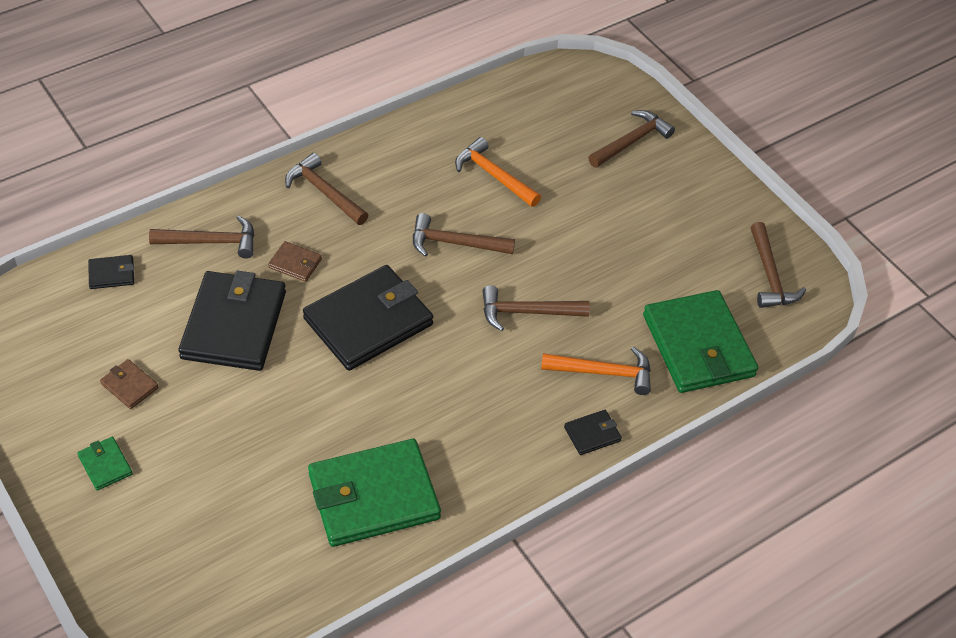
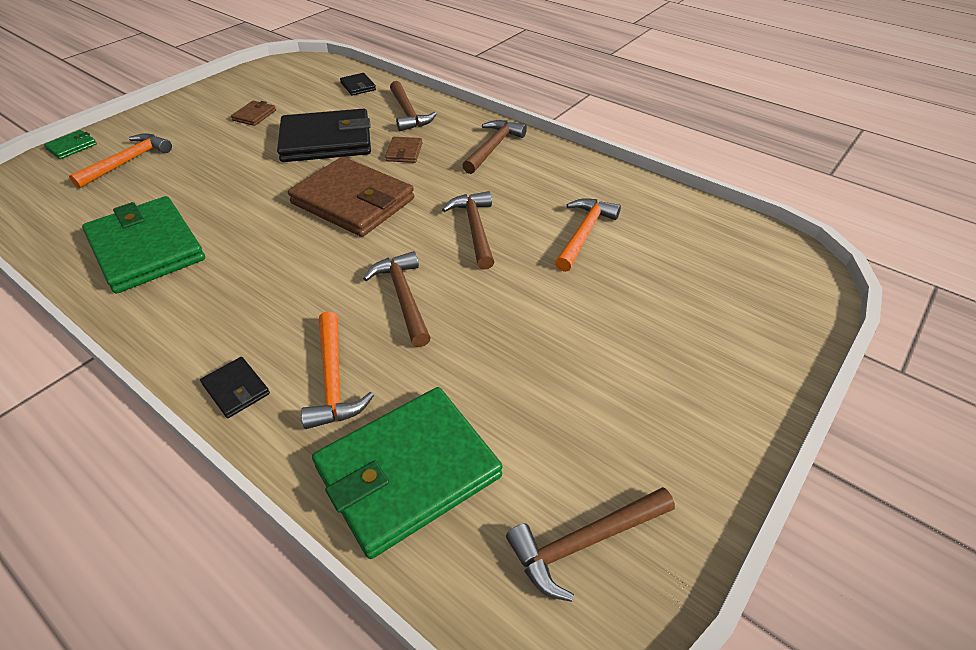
camera: 75 degrees right, 5 degrees down
(105, 465) = (179, 123): green wallet -> green wallet (72, 147)
(180, 519) = (127, 162): none -> orange hammer
(368, 321) = (353, 201): black wallet -> brown wallet
(631, 141) = (725, 328): brown hammer -> none

